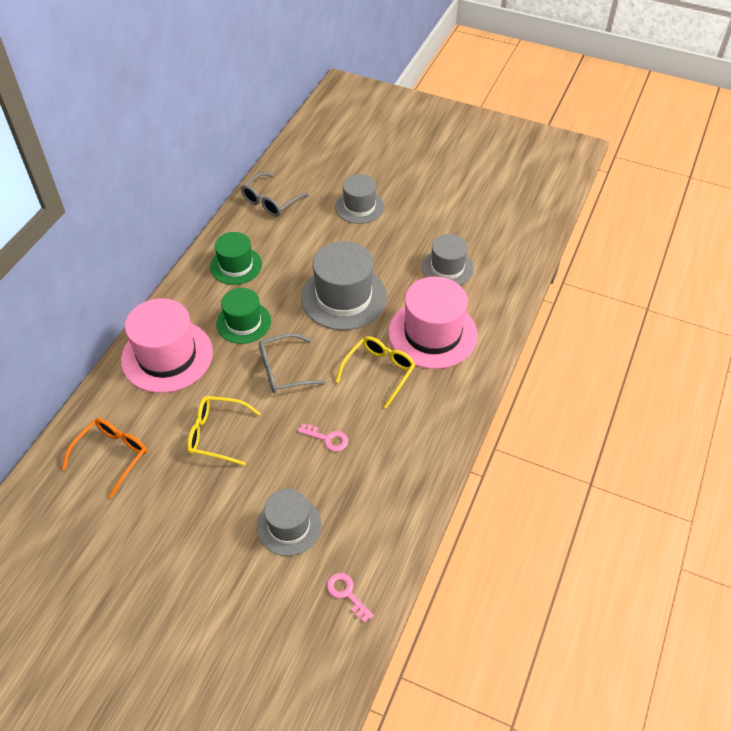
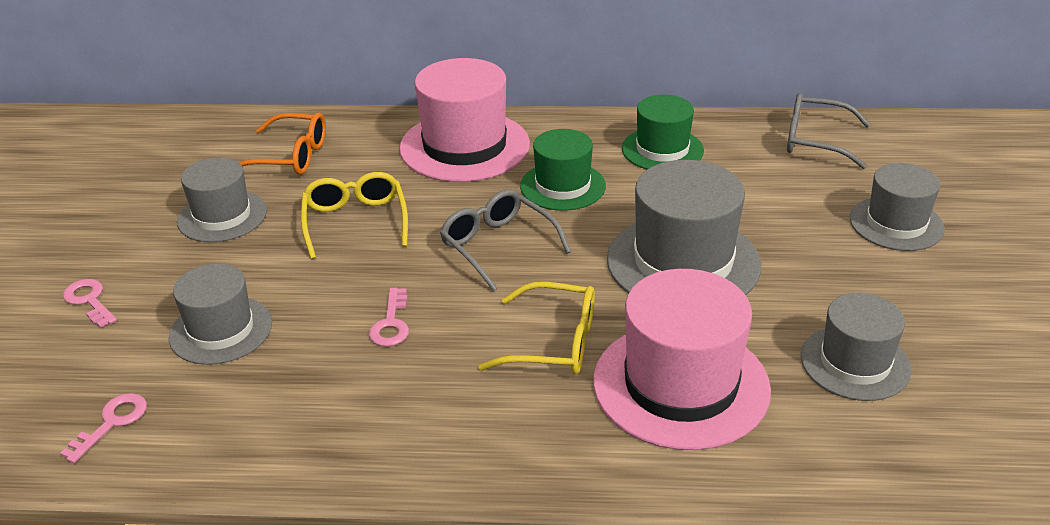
camera: 70 degrees right, 15 degrees down
(163, 509) = (222, 216): none -> grey hat
(217, 600) = (89, 301): none -> pink key

